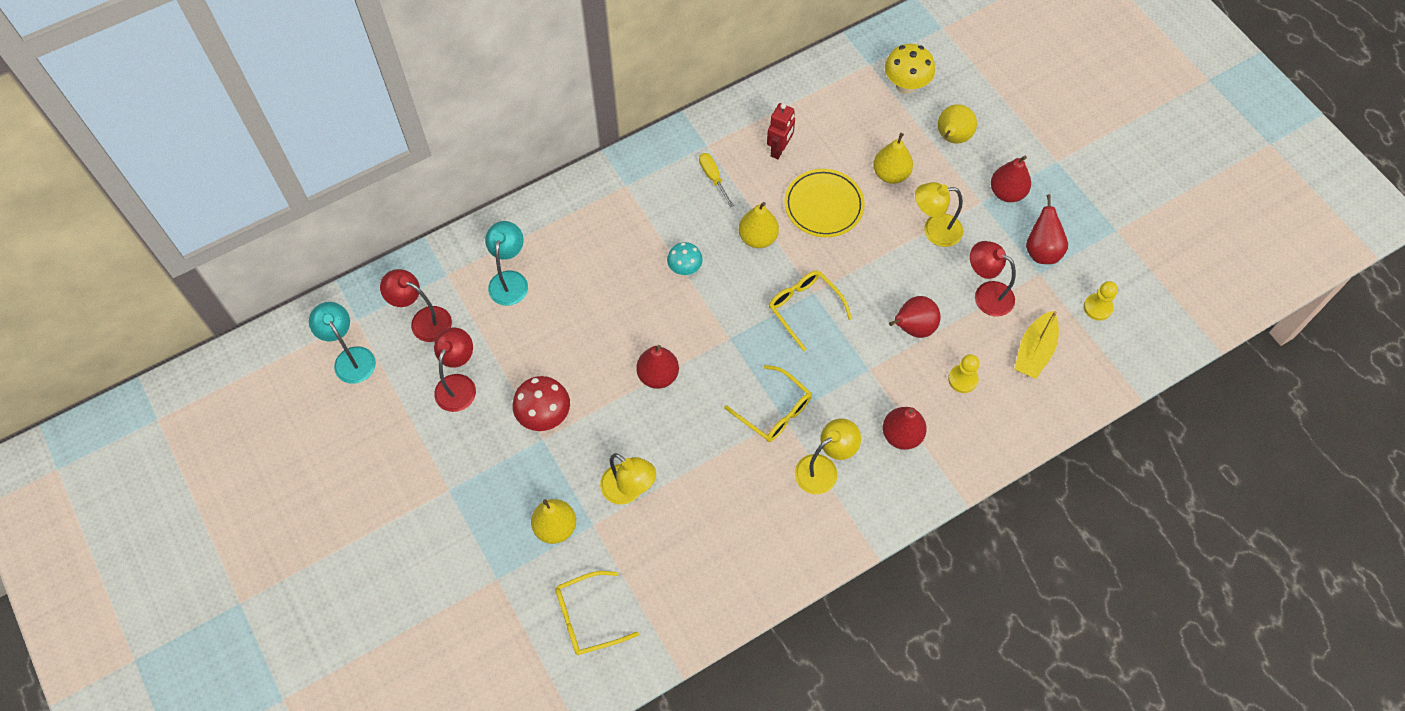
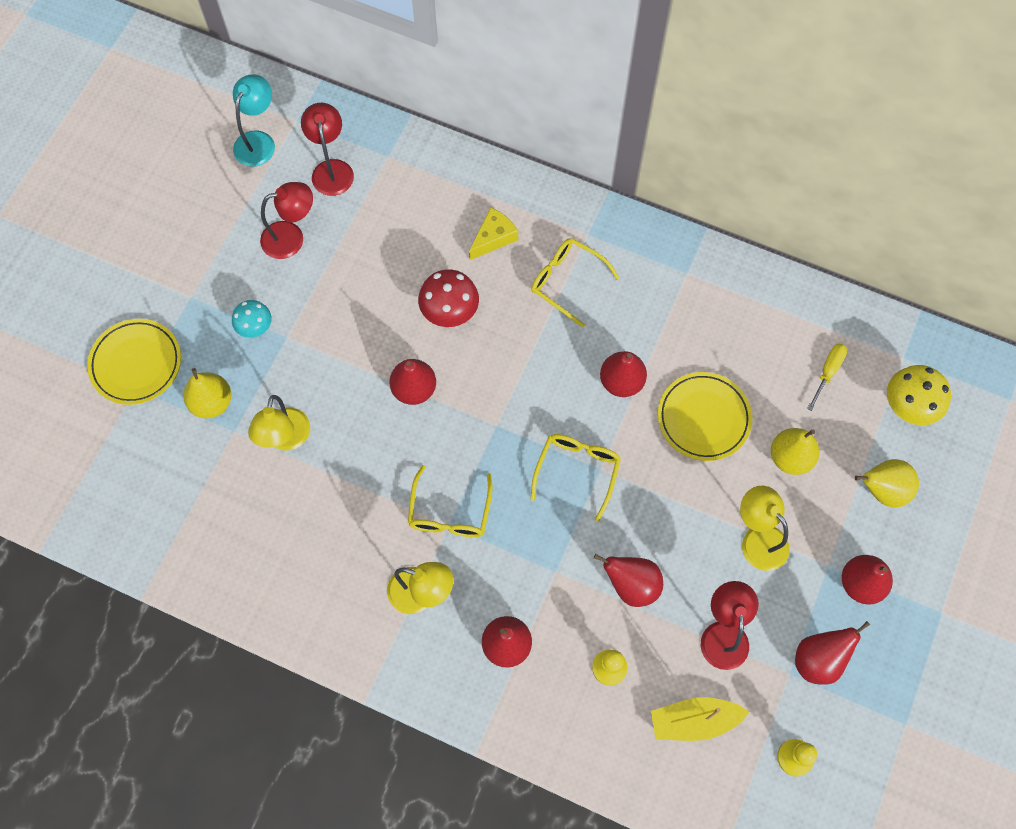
camera: 55 degrees right, 5 degrees up
(475, 566) = (136, 364): none -> yellow plate
(510, 280) = (419, 207): turquoise lamp -> none
(544, 416) = (308, 324): red mushroom -> red mushroom (450, 314)
(577, 247) = (493, 238): none -> yellow cheese
(587, 618) = (146, 483): yellow glasses -> yellow glasses (567, 281)
(685, 269) = (539, 341): turquoise mushroom -> turquoise mushroom (255, 328)
(713, 177) = (655, 301): yellow screwdriver -> yellow screwdriver (827, 372)
(758, 238) = (621, 382): yellow pear -> red pear
(779, 149) = (734, 339): red robot -> none

